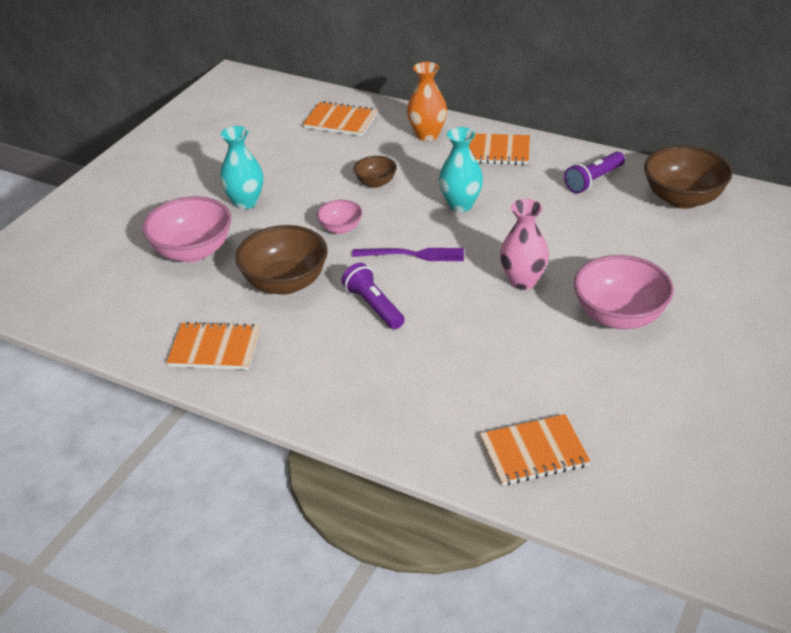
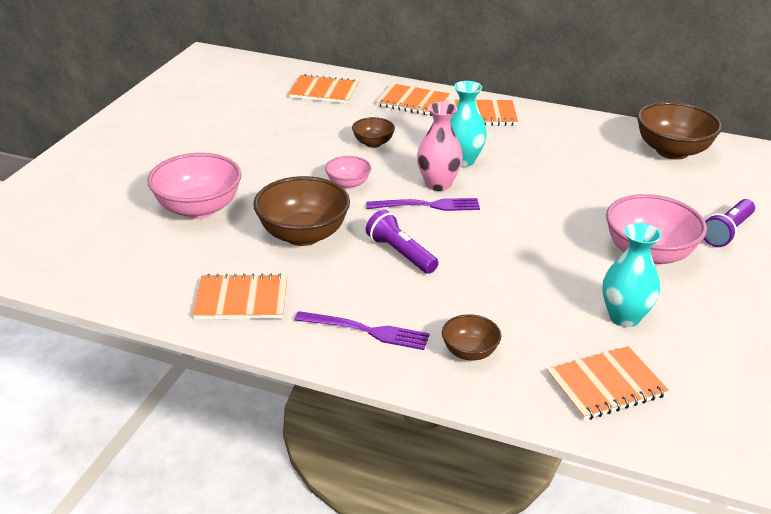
camera: 10 degrees left, 5 degrees down
(245, 202) = (244, 163): turquoise vase -> turquoise vase (624, 317)
(323, 385) = (367, 331): none -> purple fork
(413, 412) = (469, 352): none -> brown bowl
(427, 135) = (413, 102): orange vase -> orange notebook
(523, 281) = (544, 226): pink vase -> pink vase (438, 184)
(594, 180) = (584, 137): purple flashlight -> purple flashlight (727, 232)

